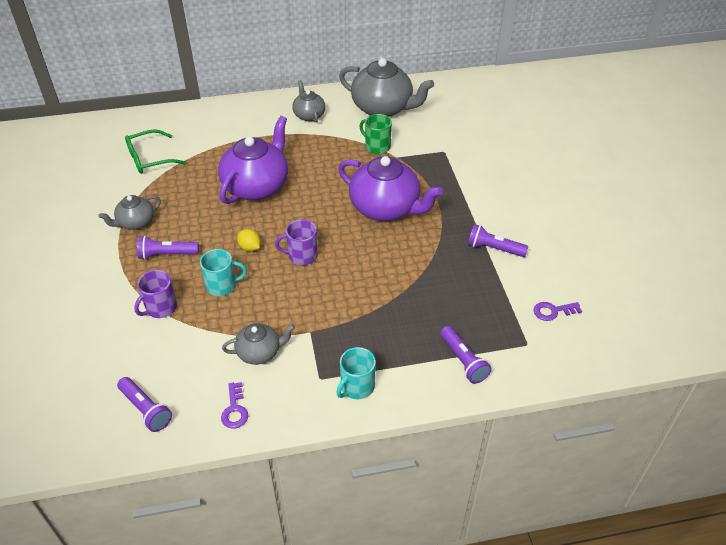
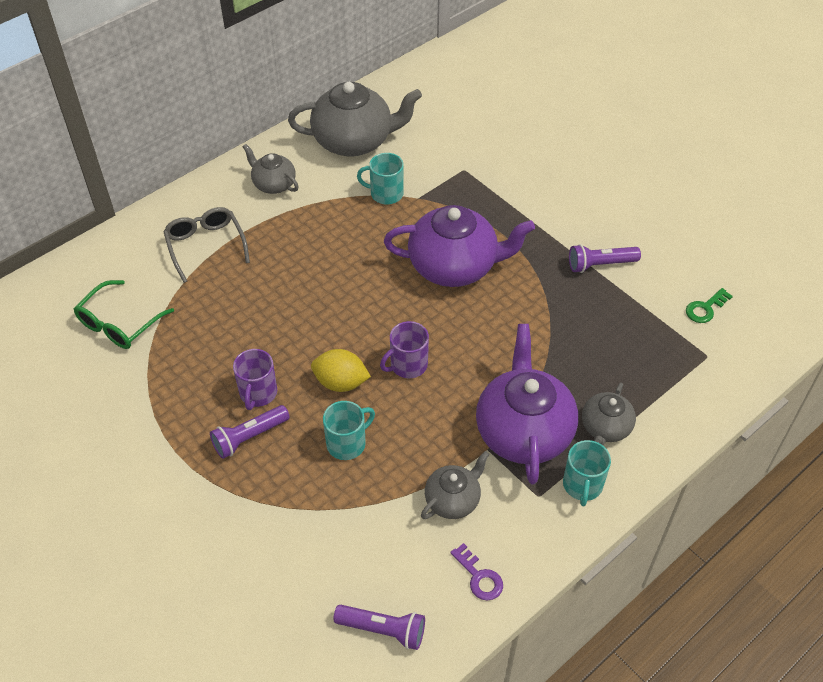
camera: 30 degrees left, 5 degrees up
(135, 222) = (174, 415): grey teapot -> grey teapot (605, 428)
(160, 308) = (298, 505): purple mug -> purple mug (258, 393)
(237, 135) = (206, 246): none -> grey glasses
(250, 247) = (341, 382): yellow lemon -> yellow lemon, size x1.51
(257, 186) = (286, 303): purple teapot -> purple teapot (523, 431)
(377, 146) = (385, 194): green mug -> turquoise mug
(463, 361) = (662, 404): purple flashlight -> none
(553, 311) = (705, 308): purple key -> green key

